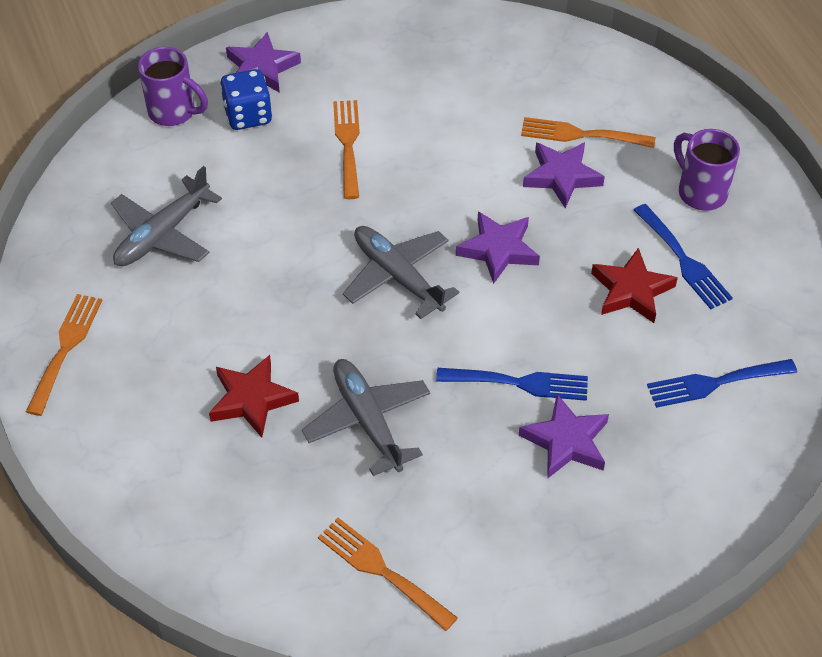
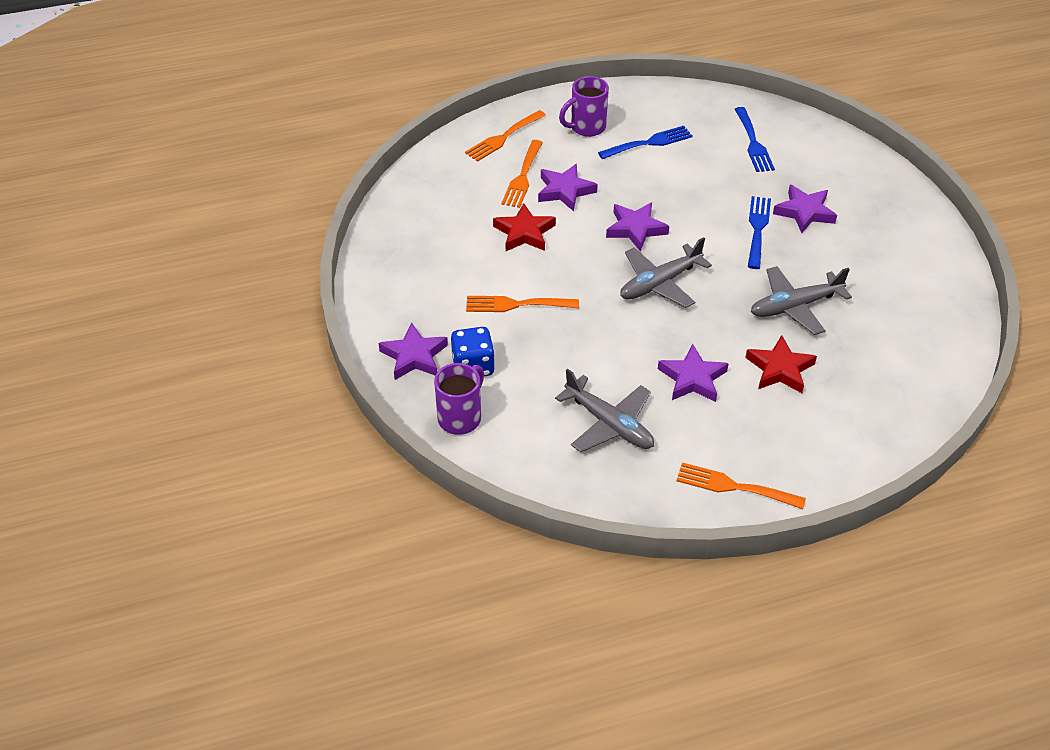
camera: 85 degrees left, 5 degrees down
(233, 310) = (692, 378): none -> purple star
(381, 571) = (917, 306): orange fork -> orange fork (503, 138)
(631, 291) = (675, 169): red star -> red star (524, 233)

